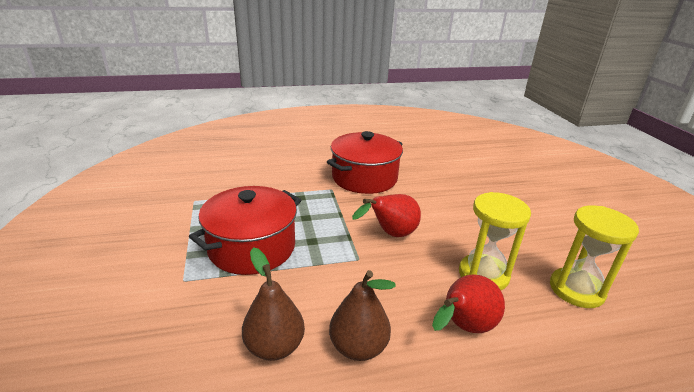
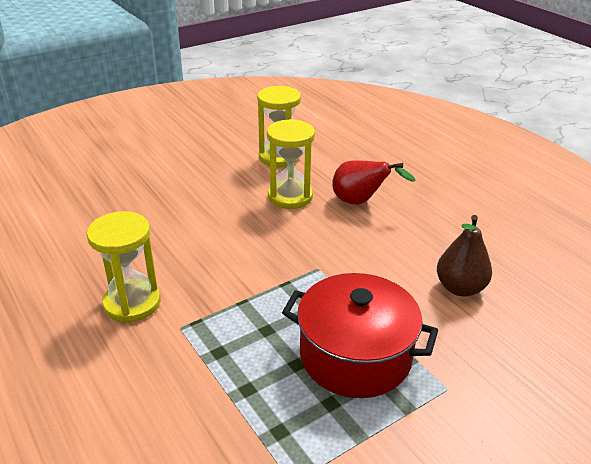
camera: 110 degrees left, 5 degrees up
(358, 347) = (421, 246): brown pear -> none
(364, 178) = (132, 303): red pot -> yellow hourglass
(390, 234) = (261, 255): red pear -> none

